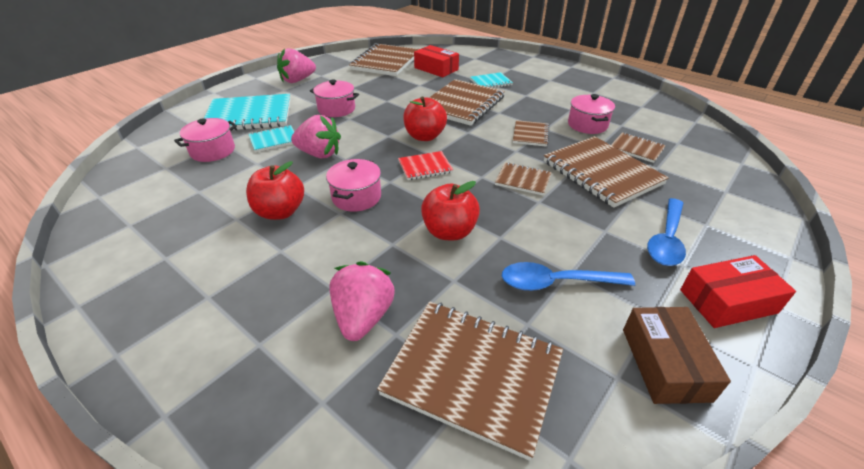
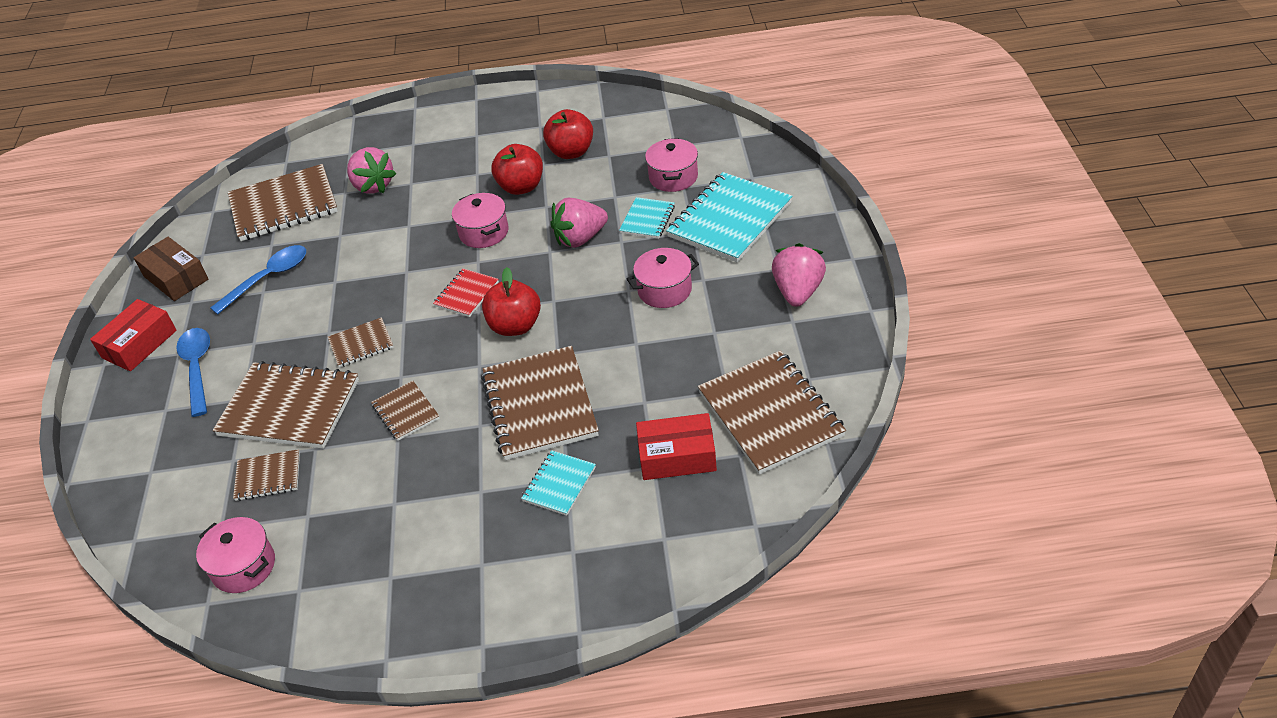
camera: 140 degrees right, 5 degrees up
(449, 232) = (377, 259): red apple -> red apple (571, 152)
(587, 125) = (351, 482): pink pot -> pink pot (243, 566)

